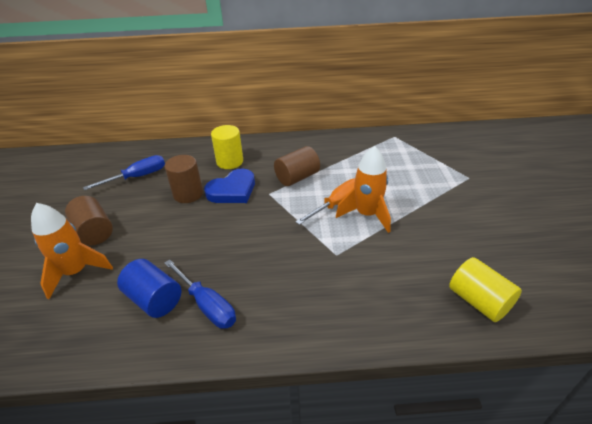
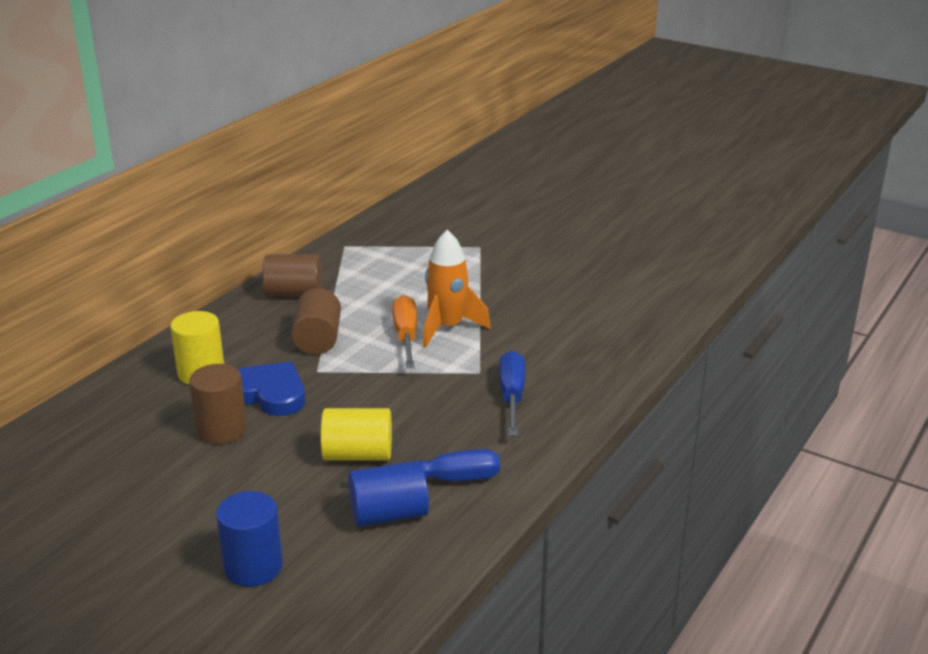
camera: 55 degrees left, 10 degrees down
(76, 272) = (253, 567): orange rocket -> blue cylinder
(94, 232) = (185, 533): brown cylinder -> brown cylinder (294, 293)
(137, 177) = (106, 460): blue screwdriver -> blue screwdriver (512, 396)
(232, 190) = (269, 393): blue heart -> blue heart turned 60 degrees counterclockwise
(478, 301) = (627, 330): yellow cylinder -> yellow cylinder (358, 455)

